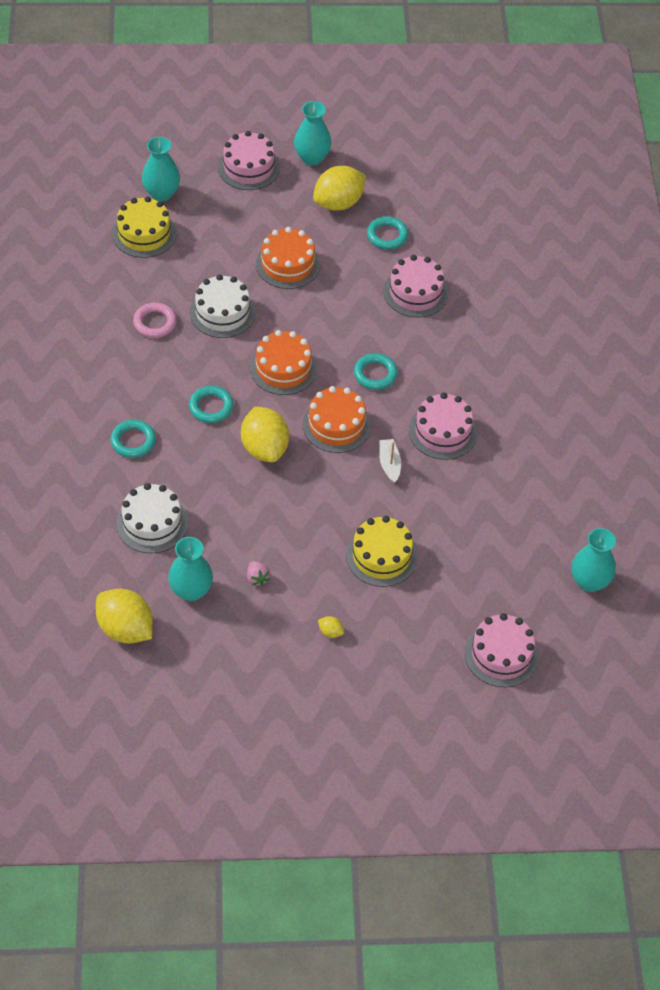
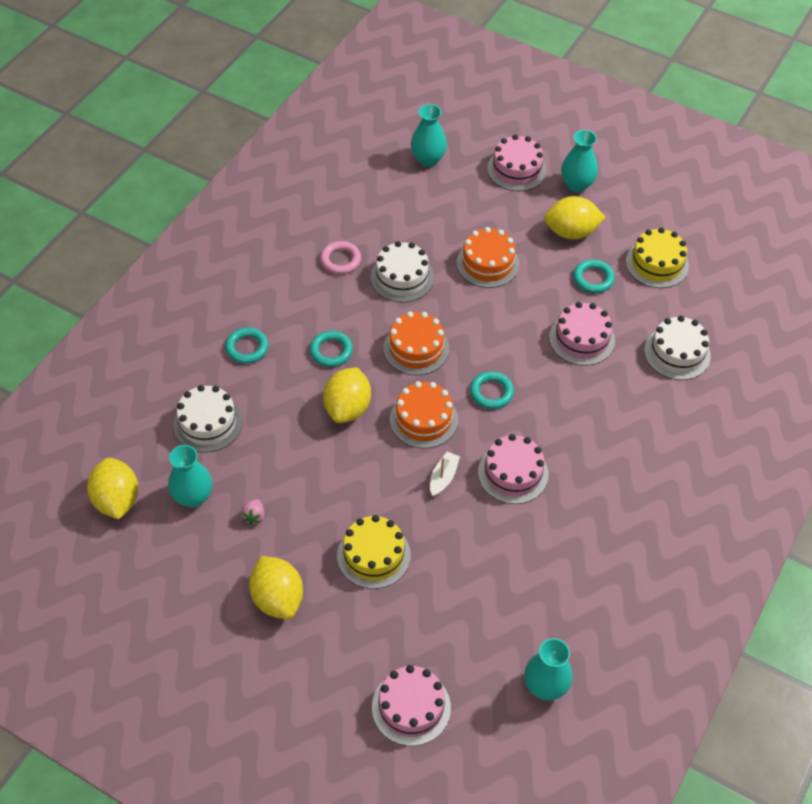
camera: 35 degrees right, 0 degrees up
(144, 233) = (389, 185): yellow cake -> yellow cake (657, 264)
(330, 632) = (278, 598): yellow lemon -> yellow lemon, size x2.45
(500, 267) = (677, 353): none -> white cake

